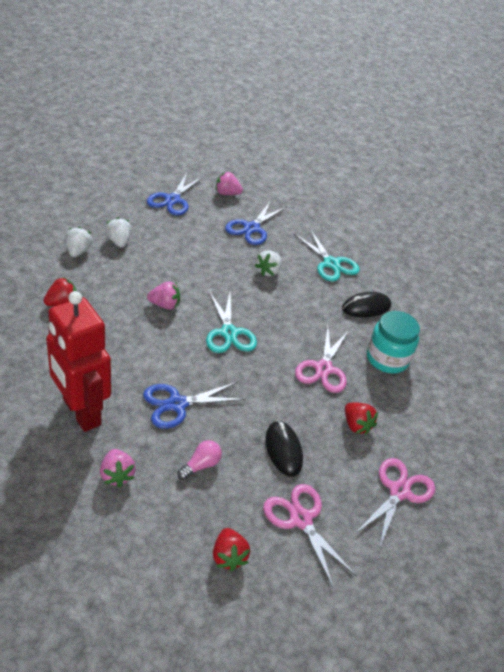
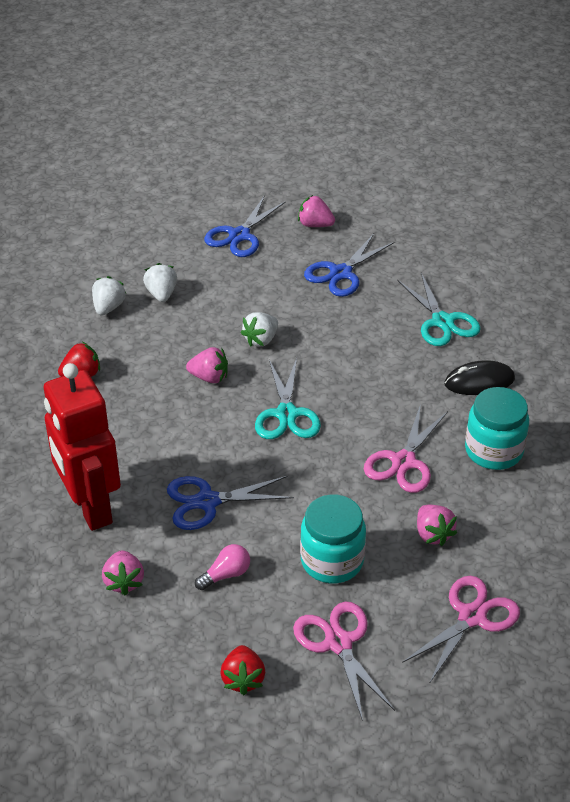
camera: 15 degrees right, 0 degrees up
(268, 271) = (353, 332): white strawberry -> white strawberry (261, 340)
(283, 450) = (332, 561): black mouse -> turquoise jar
(356, 425) = (433, 534): red strawberry -> pink strawberry

